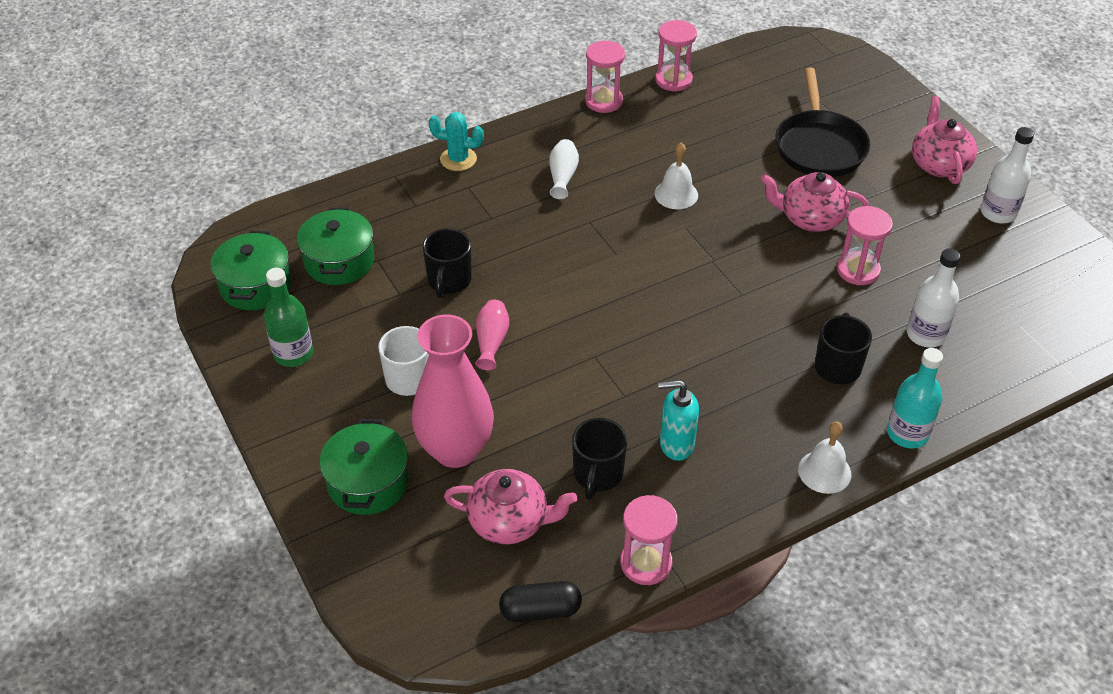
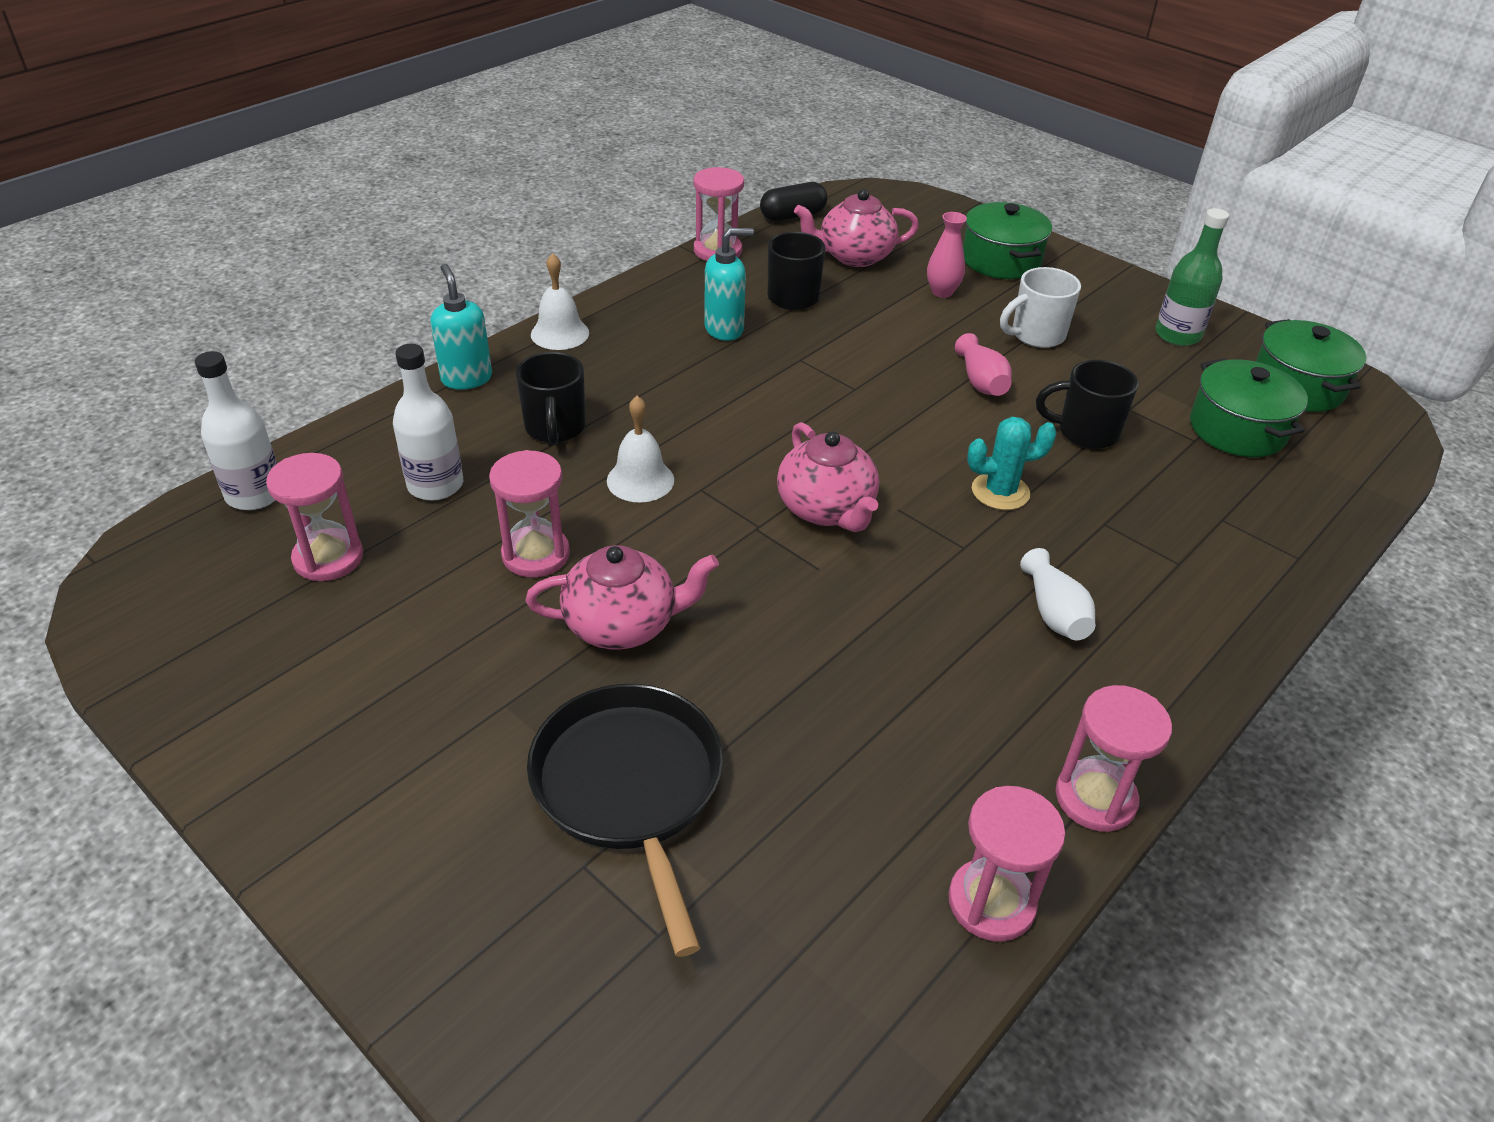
camera: 160 degrees right, 5 degrees down
(449, 281) = (1085, 432): black mug -> black mug turned 75 degrees counterclockwise
(455, 450) = (942, 292): pink vase -> pink vase, size x0.45
(458, 159) = (1236, 606): turquoise cactus -> turquoise cactus (1000, 492)
(676, 194) = (857, 621): white bell -> white bell (640, 480)
(907, 433) = (466, 378): turquoise bottle -> turquoise soap dispenser
(939, 164) = (381, 800): pink teapot -> pink teapot (826, 509)
(990, 294) = (328, 558): none -> pink hourglass
(998, 213) = (280, 710): white bottle -> white bottle (255, 494)

